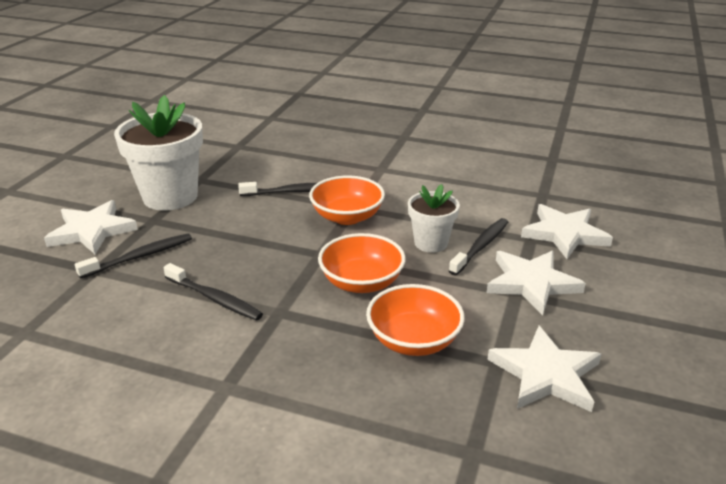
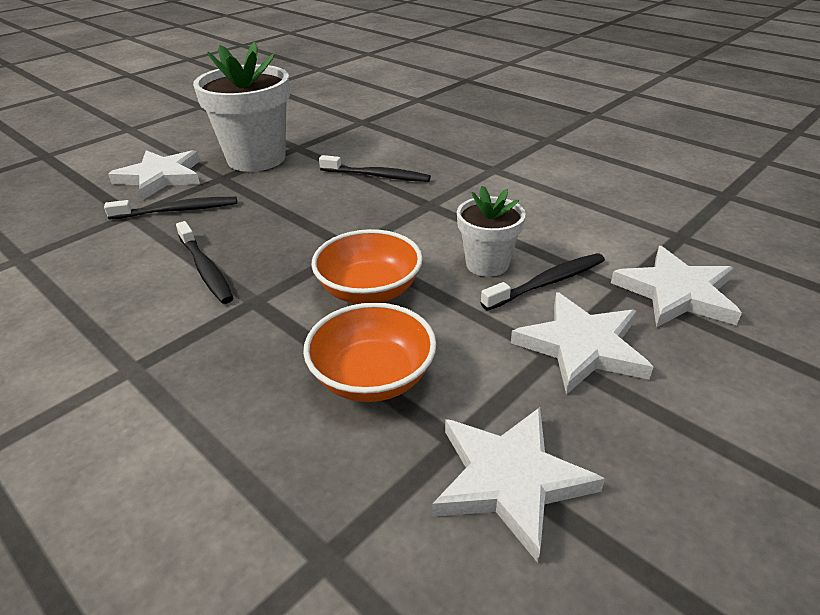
camera: 25 degrees right, 5 degrees up
(347, 217) = (413, 213): orange bowl -> none

